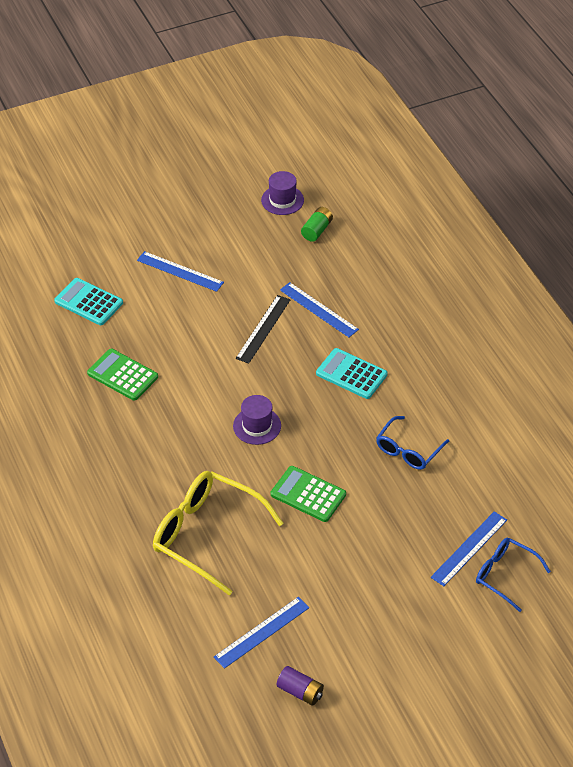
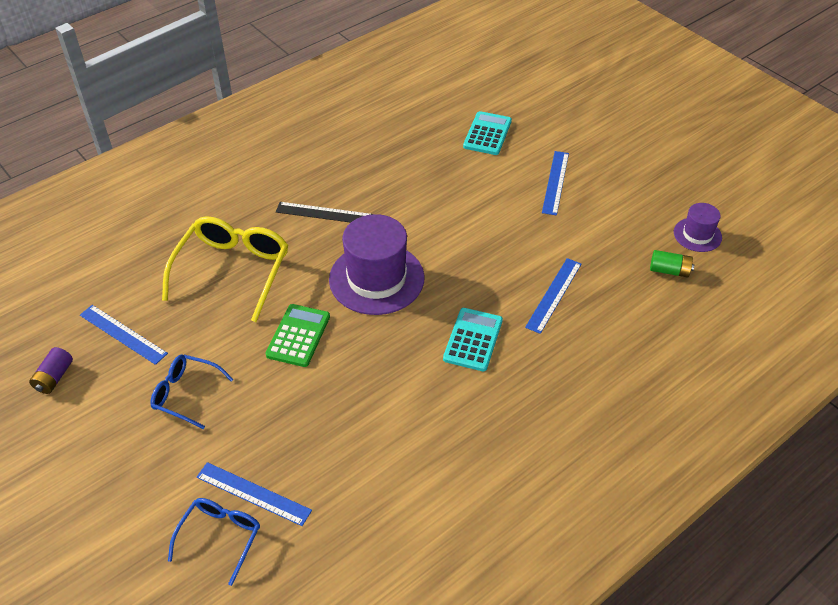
camera: 75 degrees right, 0 degrees up
(122, 375) = (408, 174): green calculator -> none
(257, 426) = (376, 278): purple hat -> purple hat, size x1.92
(263, 329) = (507, 257): black ruler -> black ruler (324, 213)
(408, 450) = (381, 410): blue glasses -> blue glasses (186, 394)

